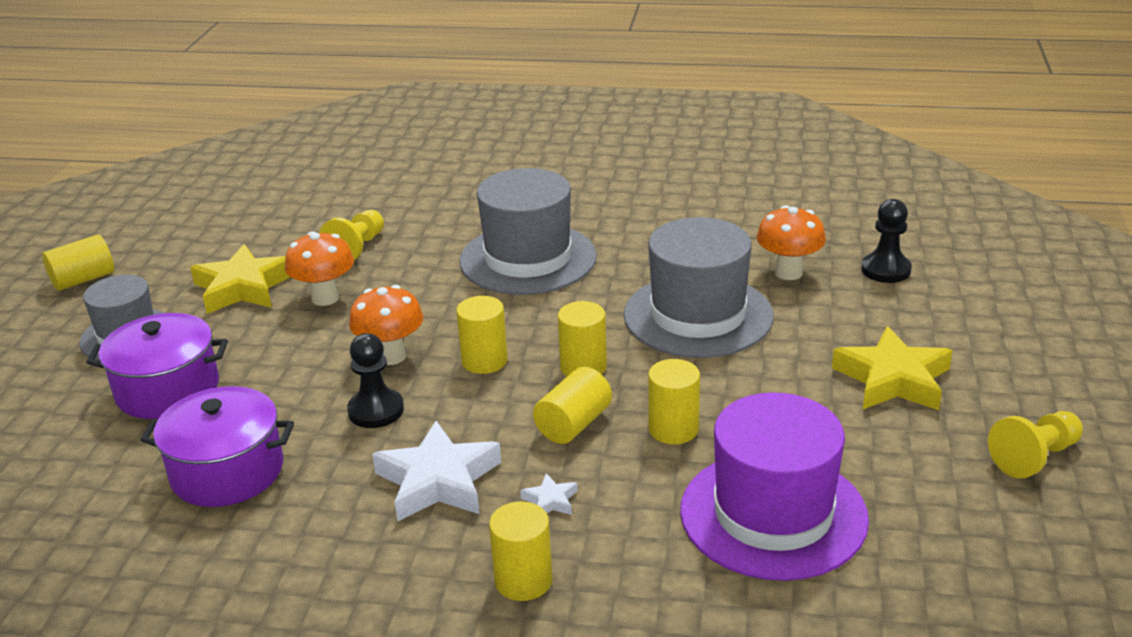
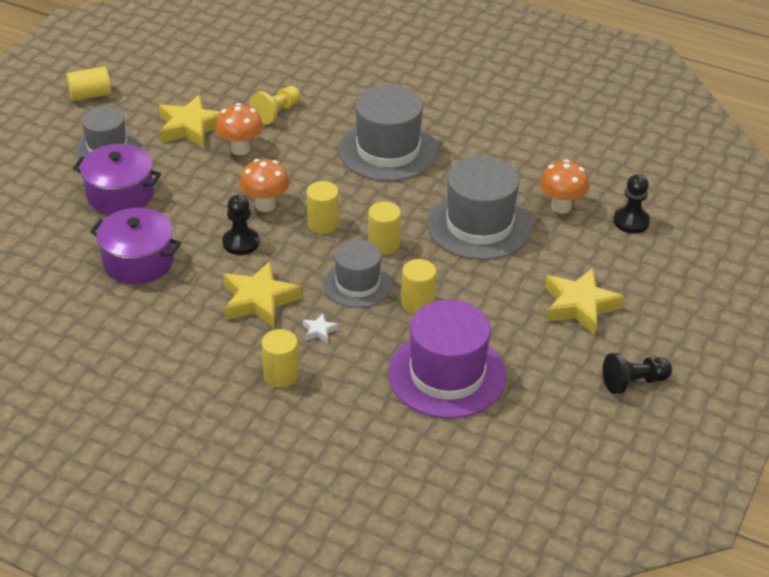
camera: 15 degrees right, 10 degrees up
(438, 481) = (259, 300): white star -> yellow star
(573, 424) = (357, 284): yellow cylinder -> grey hat
(1035, 457) = (633, 382): yellow pawn -> black pawn

